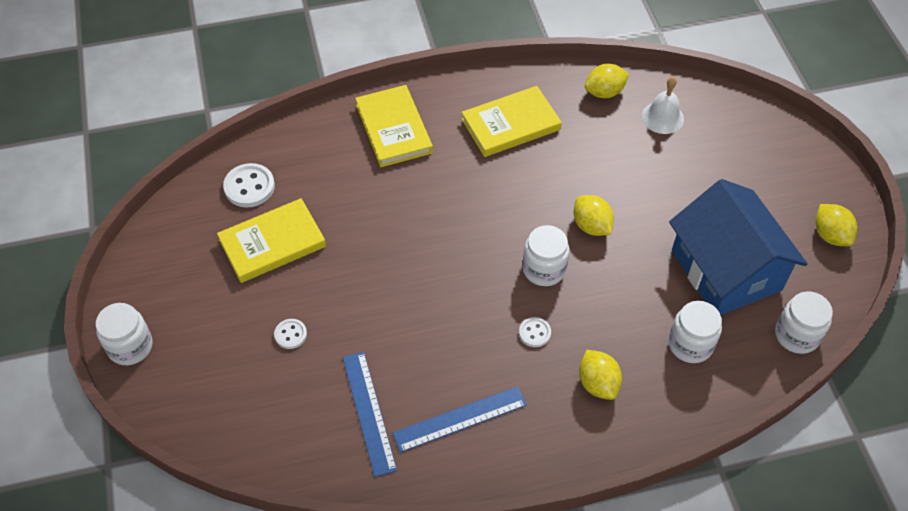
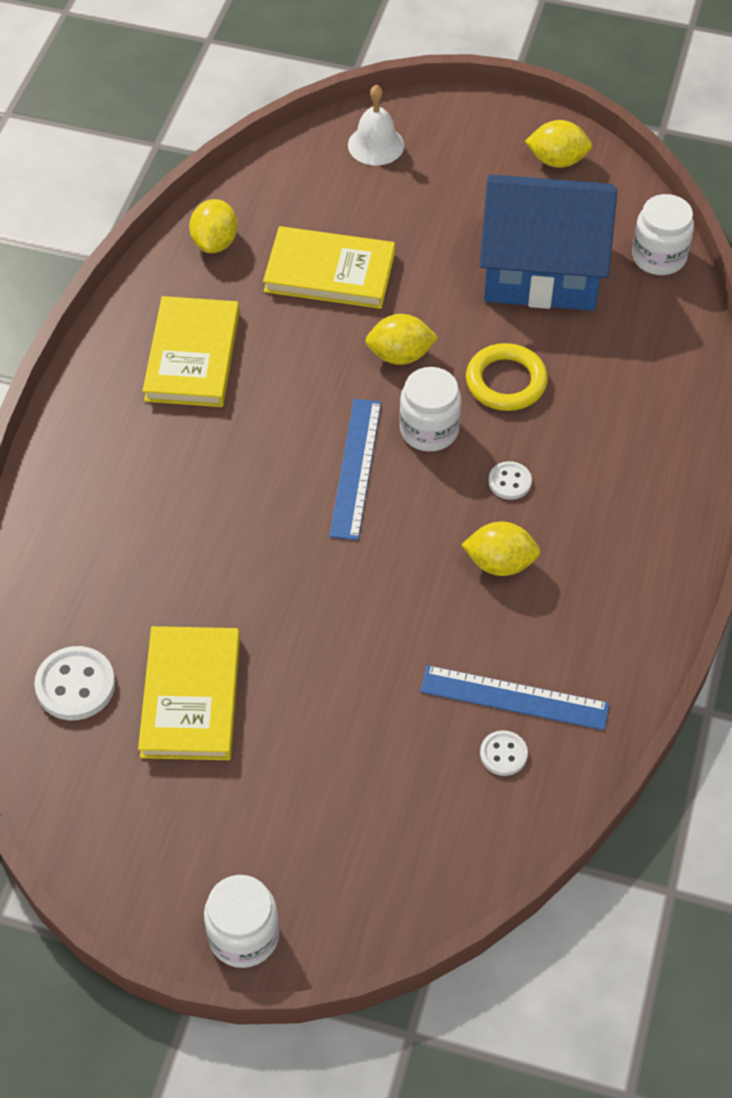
camera: 60 degrees left, 0 degrees up
(290, 334) = (349, 735): white button -> white button (503, 754)
(393, 129) = (103, 479): yellow book -> yellow book (329, 272)
(460, 419) = (578, 609): blue ruler -> blue ruler (356, 468)
(598, 383) = (611, 457): yellow lemon -> yellow lemon (500, 563)
(614, 293) = (506, 381): none -> yellow ring
(662, 117) = (295, 210): white bell -> white bell (376, 145)
(690, 344) = (614, 350): white jar -> none

